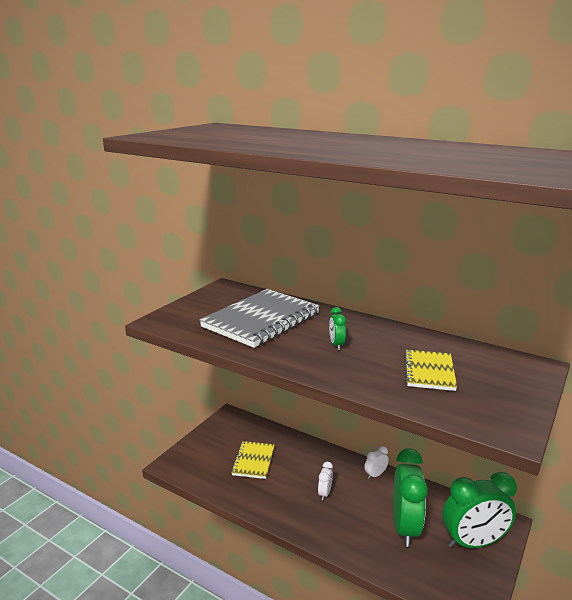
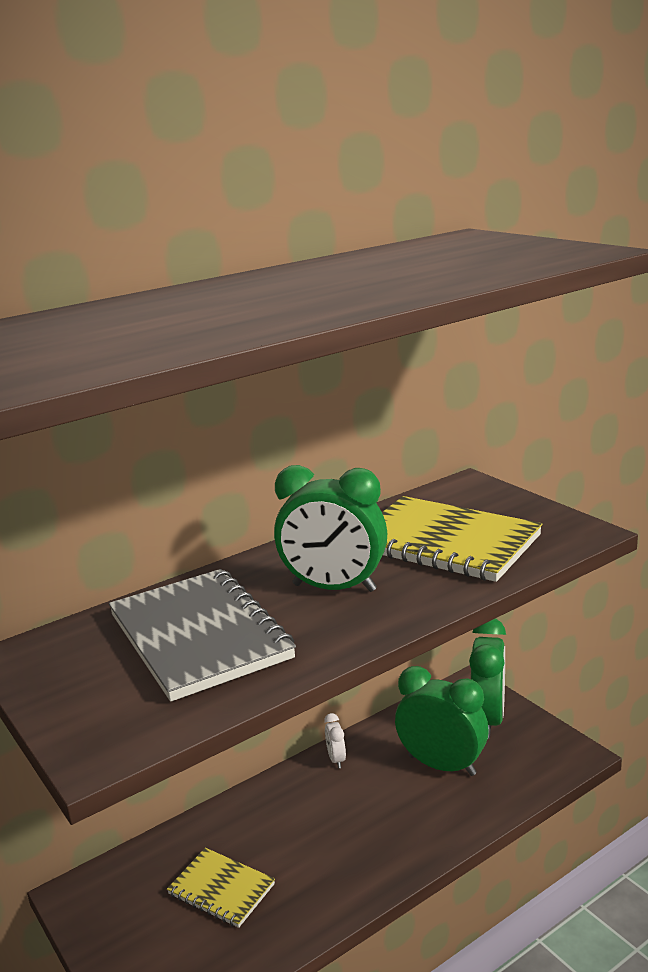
camera: 65 degrees left, 0 degrees up
(324, 493) = (343, 823): white clock -> none
(336, 345) = (334, 588): green clock -> green clock, size x2.28
(429, 372) = (445, 543): yellow notebook -> yellow notebook, size x1.84

